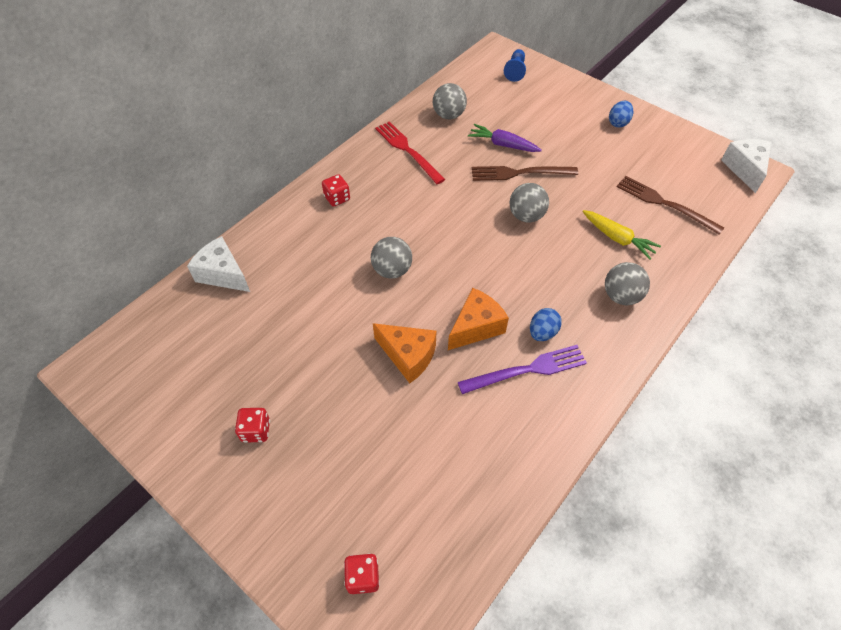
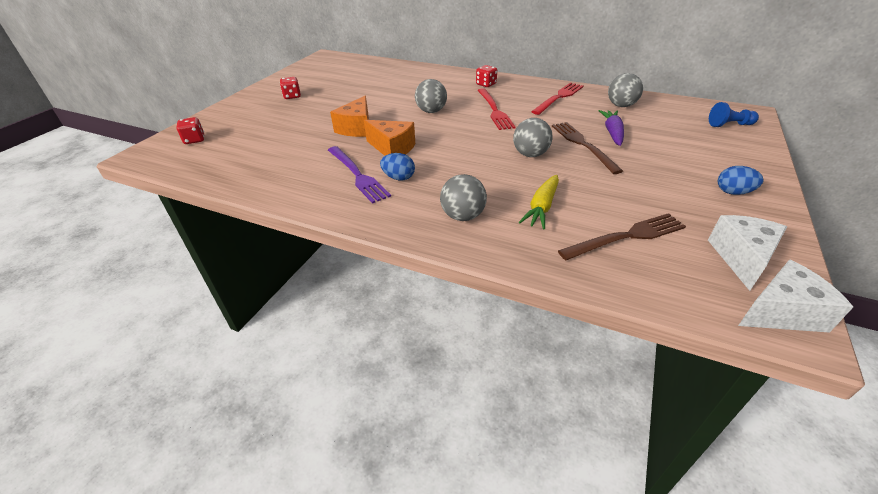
camera: 75 degrees right, 15 degrees down
(223, 274) = (400, 68): white cheese -> white cheese (741, 258)
(416, 212) = (494, 110): none -> red fork
(664, 204) = (627, 236): brown fork -> brown fork turned 45 degrees clockwise

